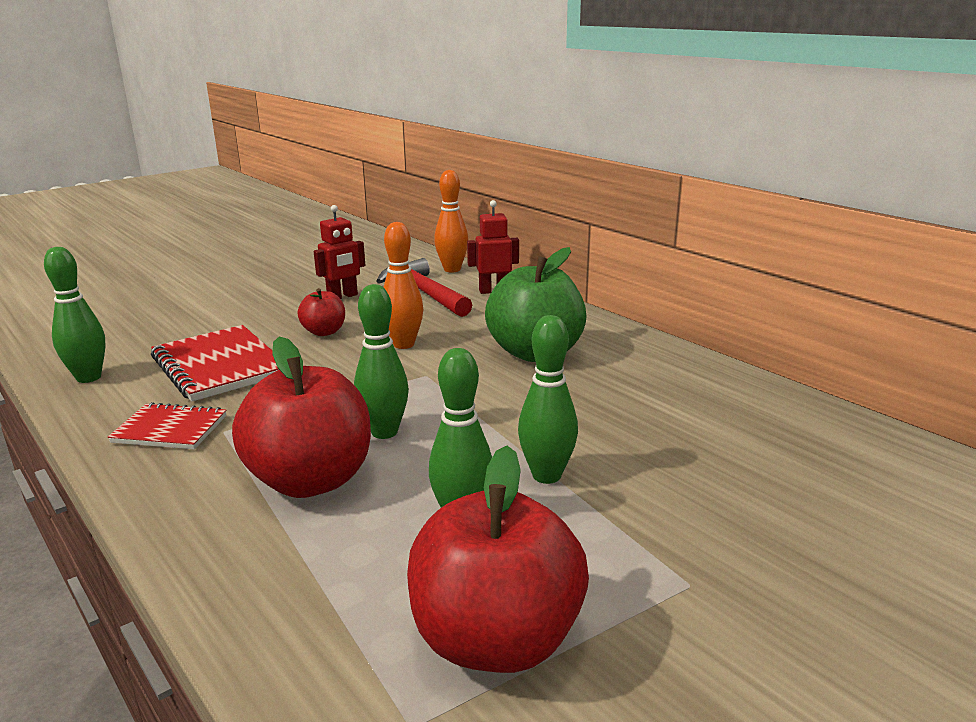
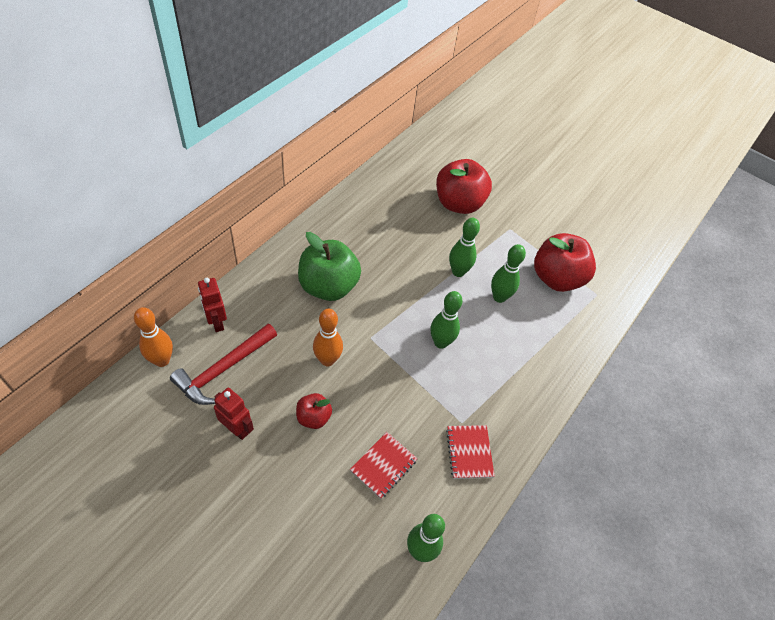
camera: 110 degrees left, 30 degrees up
(219, 366) = (383, 465): red notebook -> red notebook, size x0.60
(311, 480) = (492, 361): red apple -> red apple (459, 203)

